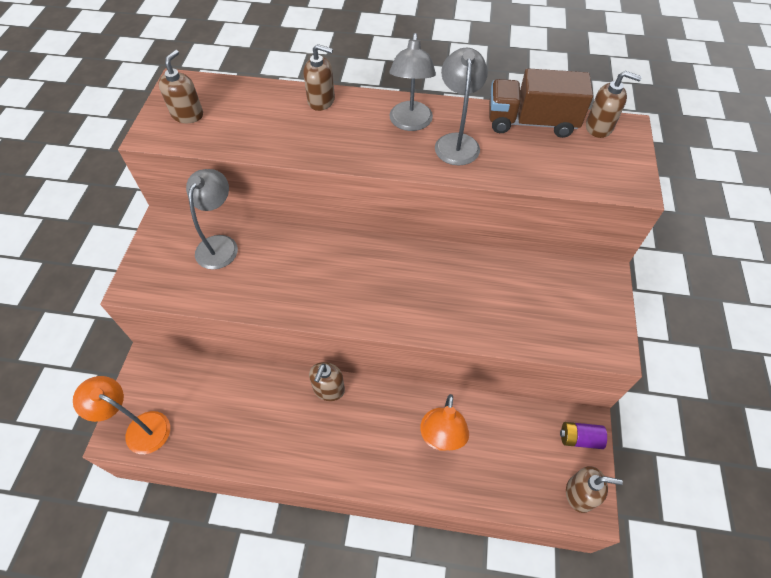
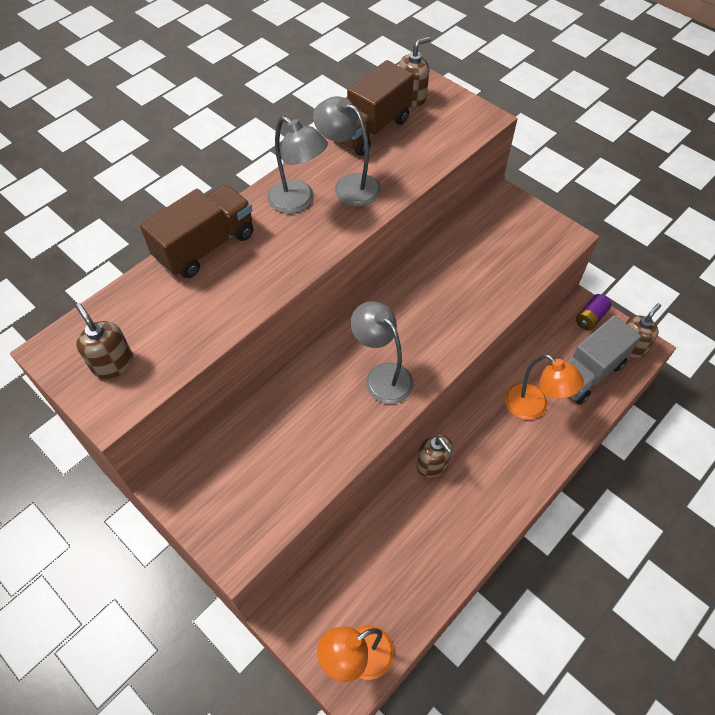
camera: 55 degrees left, 0 degrees up
(220, 244) = (249, 447): grey lamp -> grey lamp (382, 376)
(321, 101) = (205, 246): brown soap dispenser -> brown truck
(514, 467) = (587, 373): none -> grey truck

